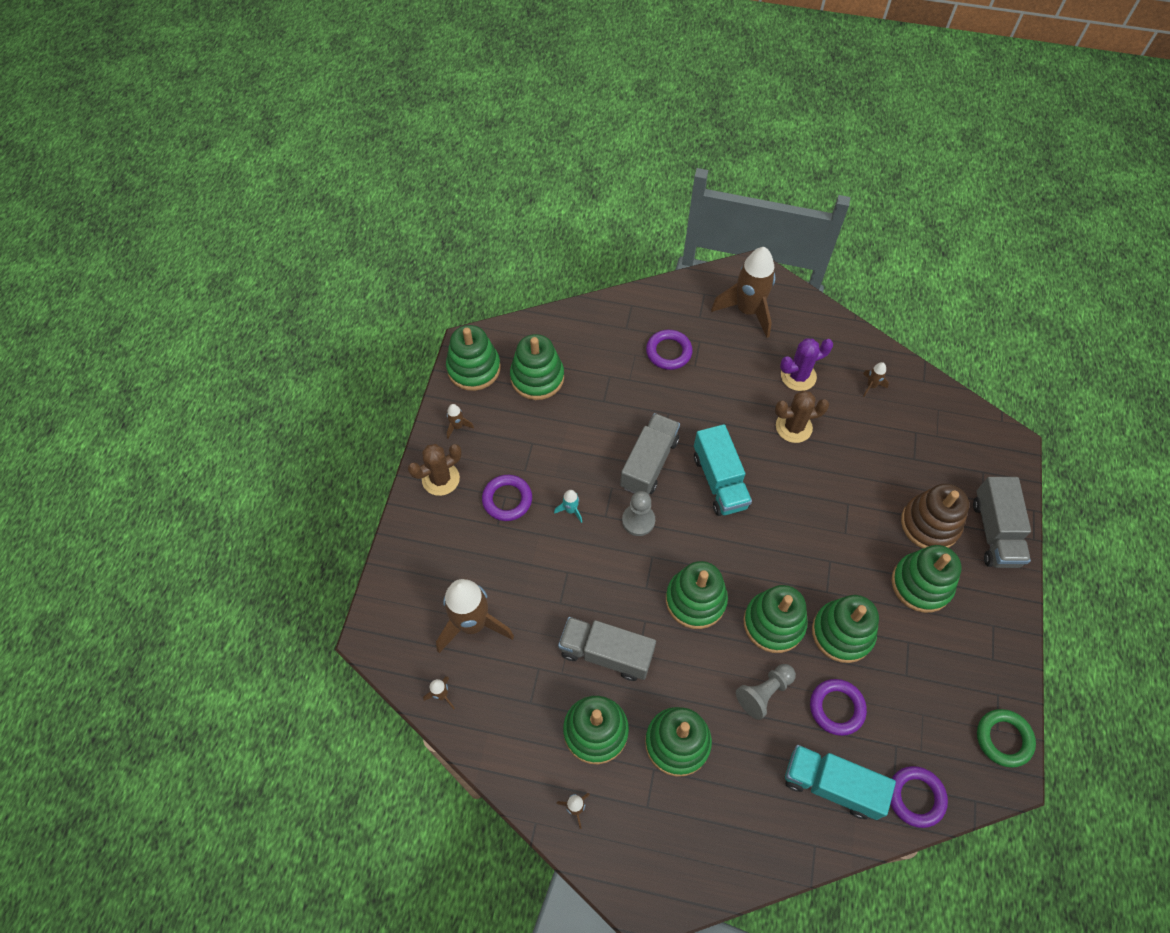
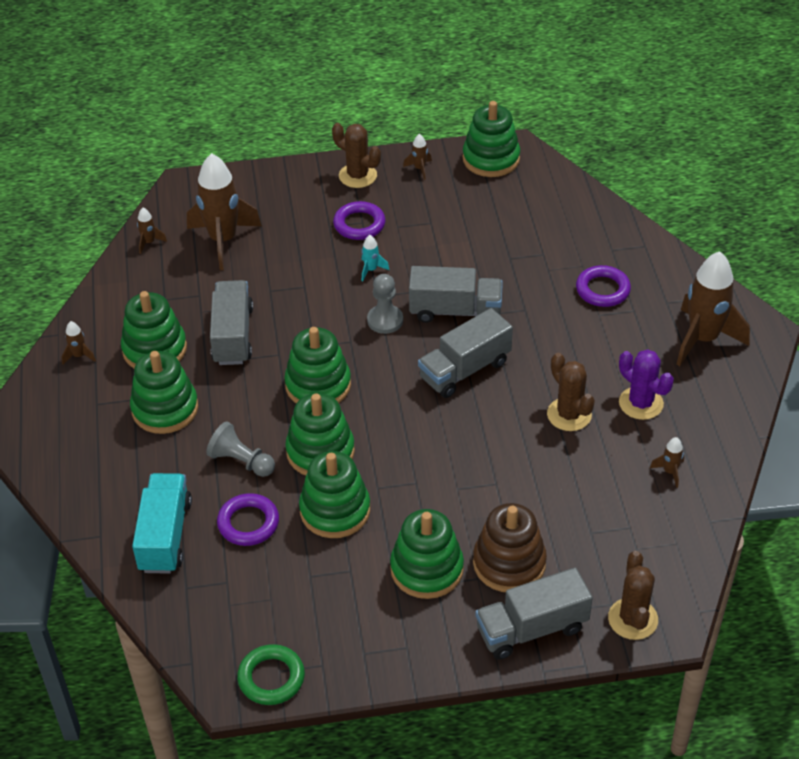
camera: 70 degrees right, 15 degrees down
(537, 377) = (508, 204): green stacking toy -> none
(719, 481) = (464, 370): turquoise truck -> grey truck
(915, 797) = (177, 608): purple ring -> none
(1000, 464) = (632, 619): none -> brown cactus

